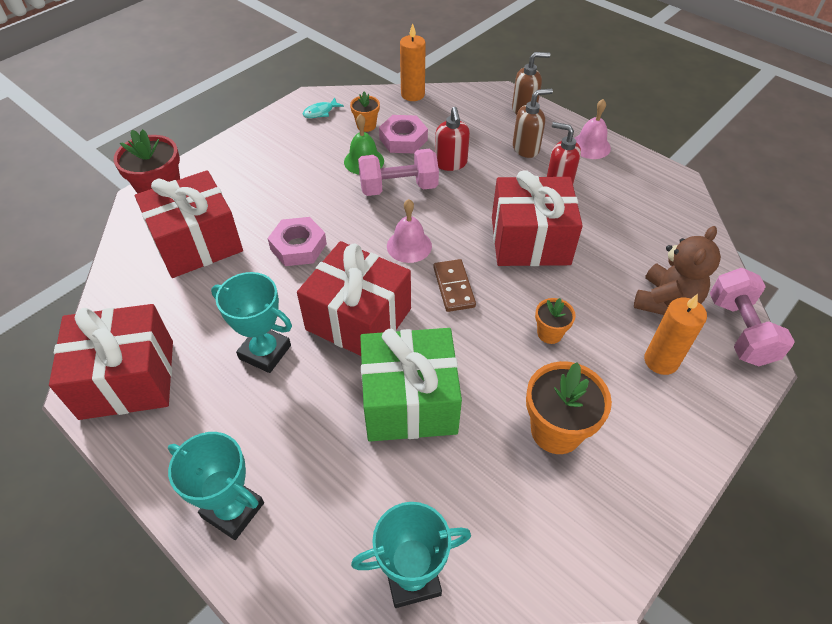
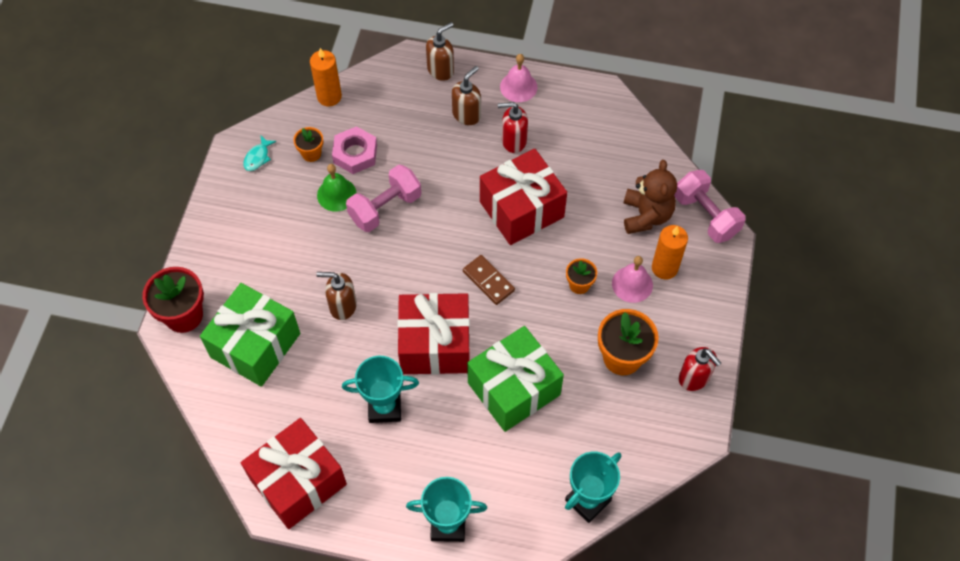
camera: 30 degrees left, 10 degrees up
(197, 243) = (255, 345): red gift -> green gift
(298, 246) = (342, 306): pink nut -> brown soap dispenser
(409, 246) = (431, 261): pink bell -> pink bell (632, 284)
(451, 163) = (413, 161): red soap dispenser -> red soap dispenser (694, 378)

